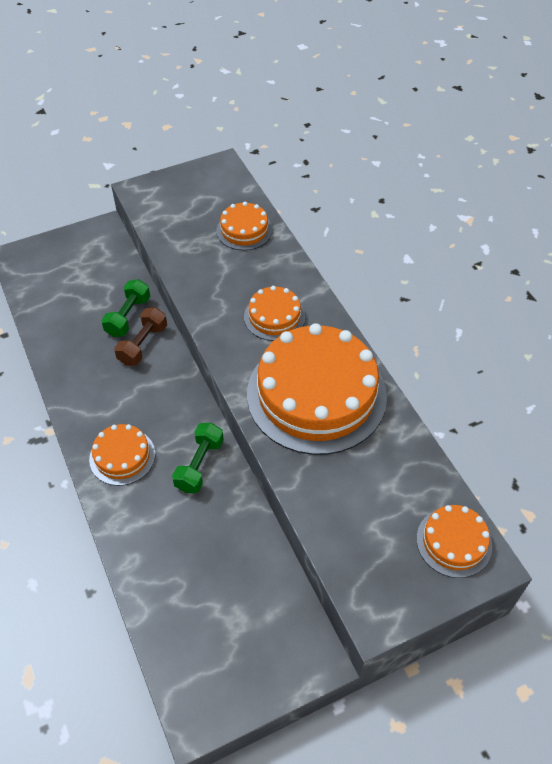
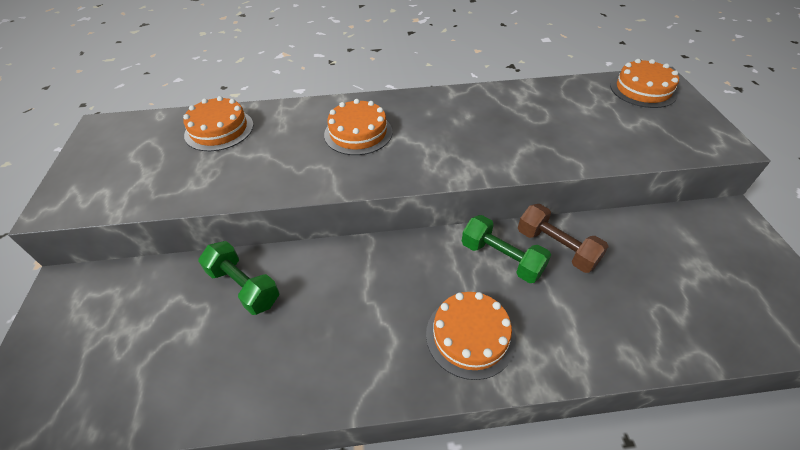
camera: 70 degrees left, 5 degrees down
(143, 344) = (301, 279): brown dumbbell -> brown dumbbell (556, 248)
(316, 394) = (471, 126): orange cake -> none

